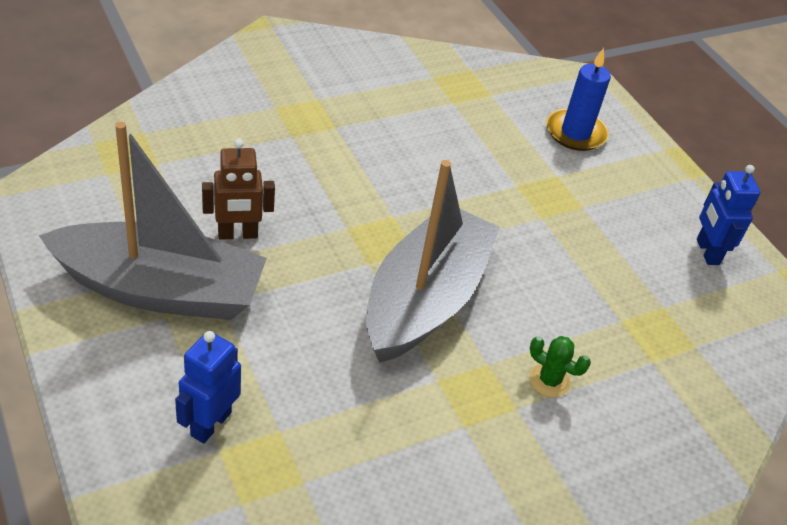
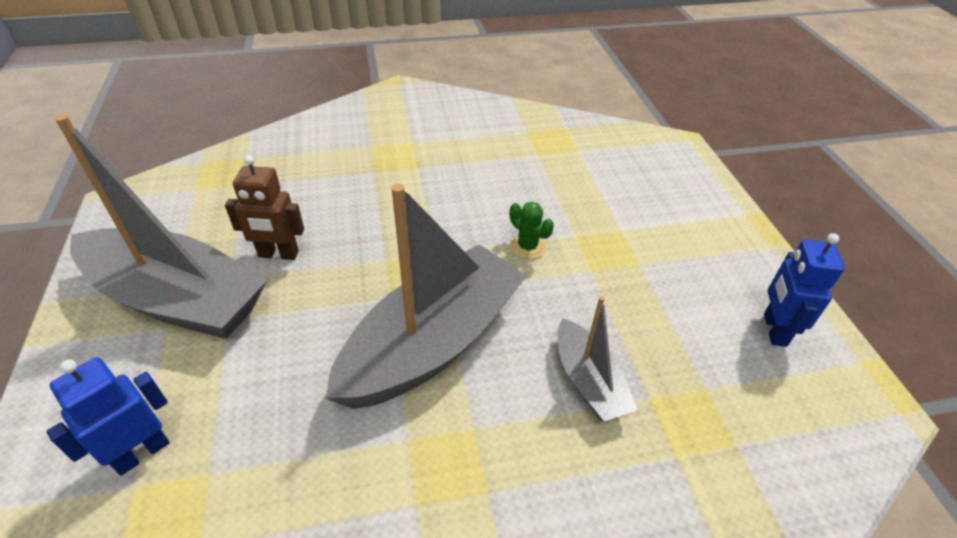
camera: 20 degrees right, 0 degrees up
(549, 380) = (539, 462): green cactus -> green cactus (527, 247)
(568, 314) = (588, 381): none -> grey boat
(575, 133) = (653, 191): blue candle -> none

